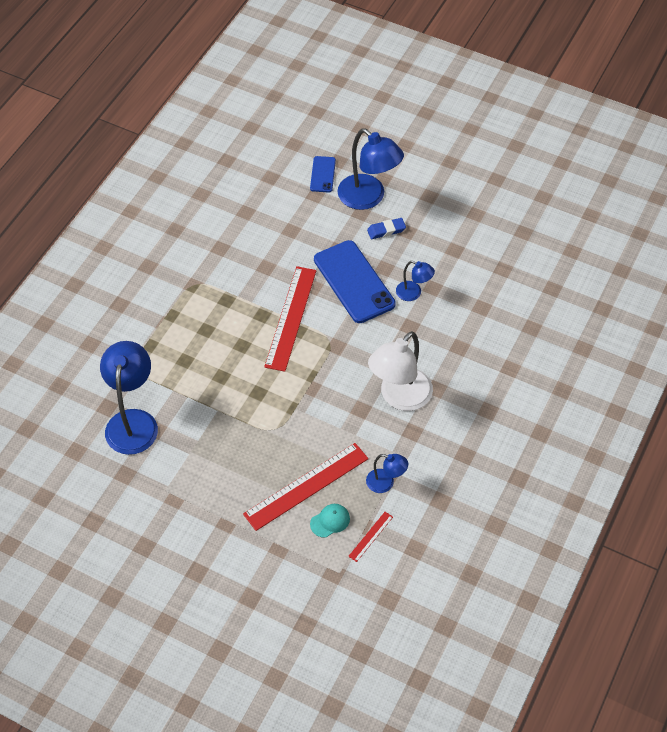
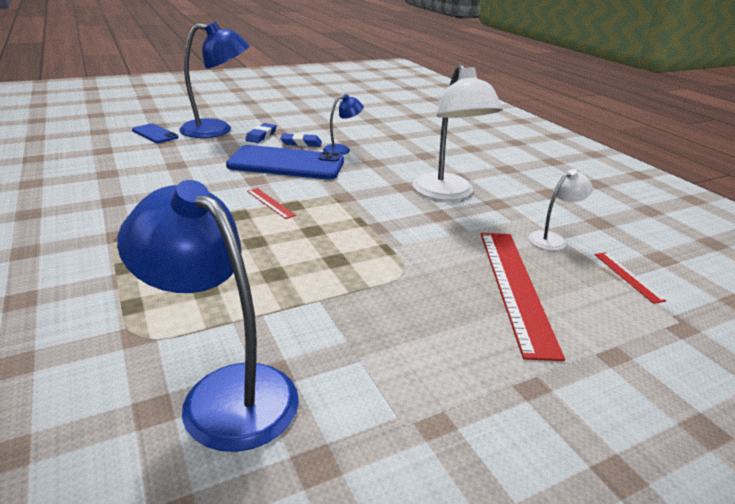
camera: 55 degrees left, 25 degrees down
(291, 318) = (270, 203): red ruler -> red ruler, size x0.44
(330, 521) = (585, 293): turquoise cap -> none
(385, 483) = (552, 239): blue lamp -> white lamp
(398, 262) = (301, 143): none -> blue eraser

